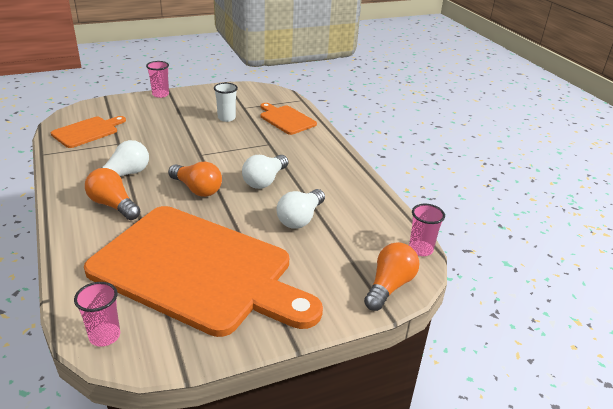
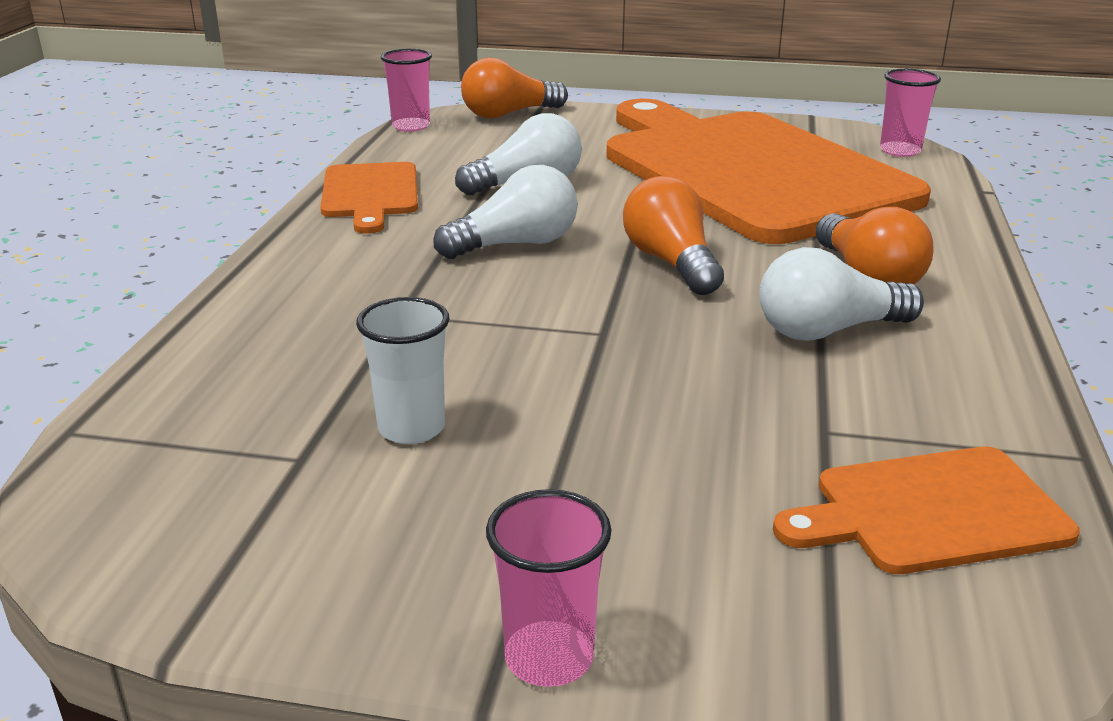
camera: 145 degrees left, 5 degrees down
(286, 119) = (245, 370): orange cutting board -> orange cutting board (370, 194)

